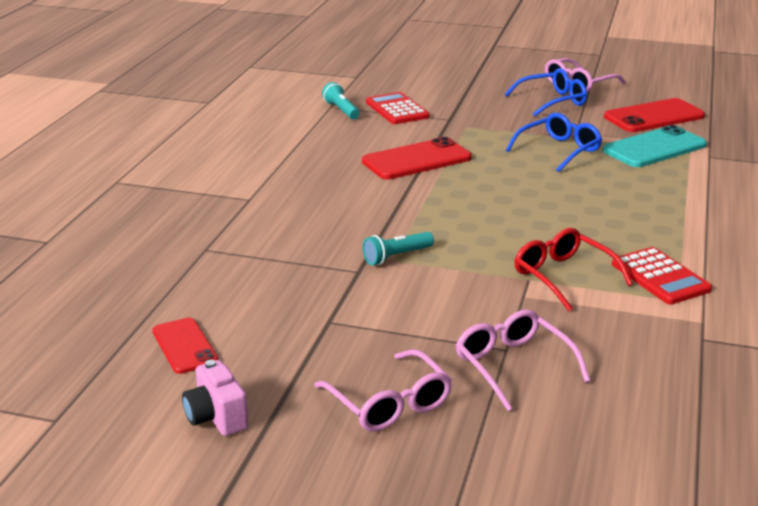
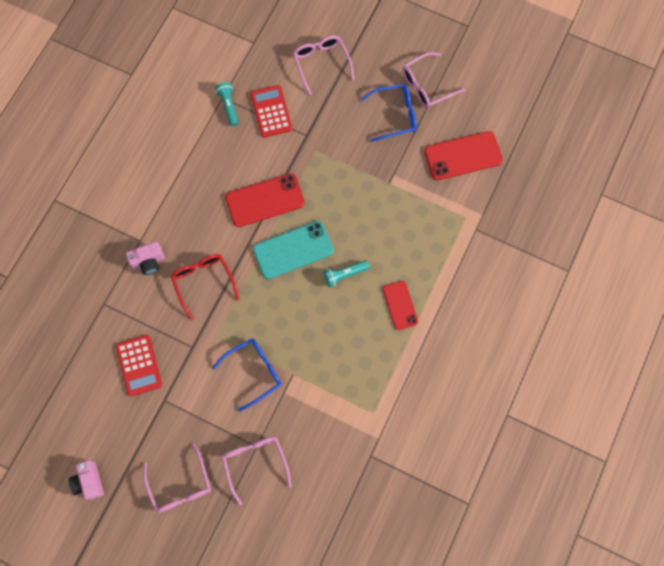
camera: 10 degrees right, 45 degrees up
(185, 346) = (80, 411): red phone -> red phone (400, 305)
(267, 213) = (148, 262): none -> pink camera
(396, 256) = (219, 333): turquoise flashlight -> turquoise flashlight (344, 274)
(444, 81) = (321, 63): none -> pink glasses
(559, 150) = (371, 202): blue glasses -> blue glasses (254, 372)
(563, 276) = (314, 375): red glasses -> red glasses (203, 282)
(654, 148) = (441, 209): turquoise phone -> turquoise phone (293, 250)
(660, 277) = (373, 386): red calculator -> red calculator (139, 365)

